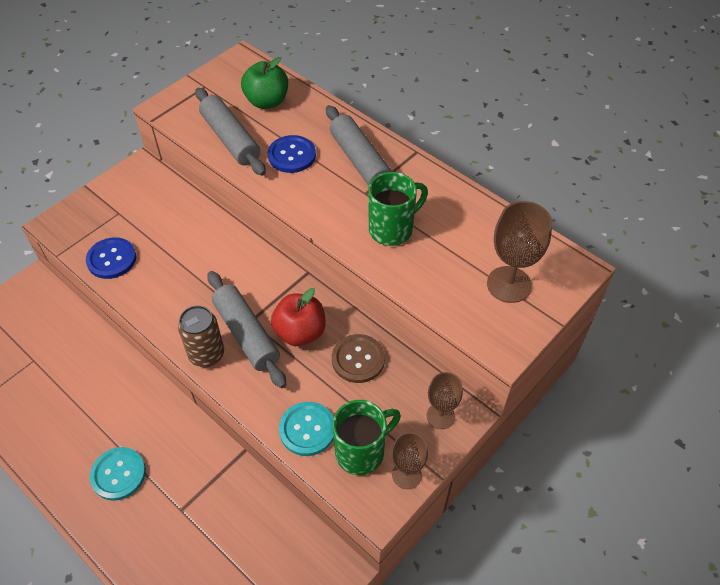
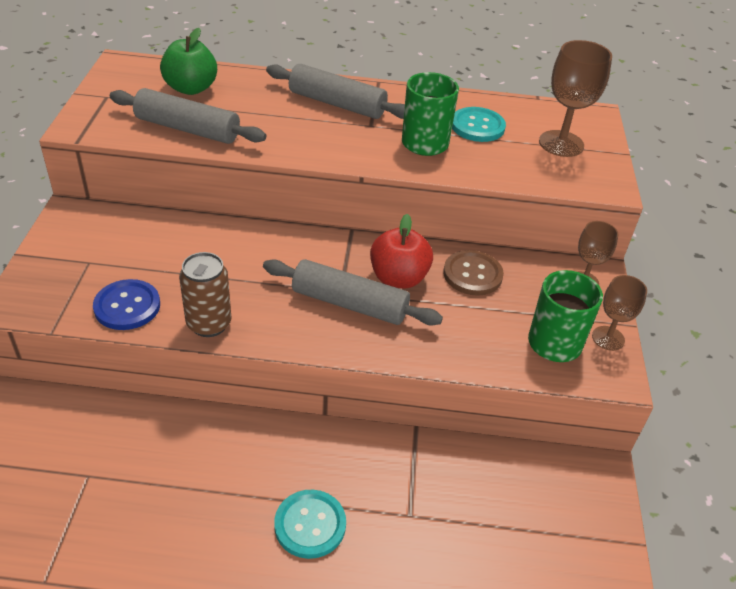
camera: 40 degrees left, 10 degrees down
(206, 354) = (329, 339): brown can -> brown can (209, 324)
(292, 155) = (267, 121): blue button -> none
(307, 429) = (491, 350): turquoise button -> turquoise button (477, 126)

